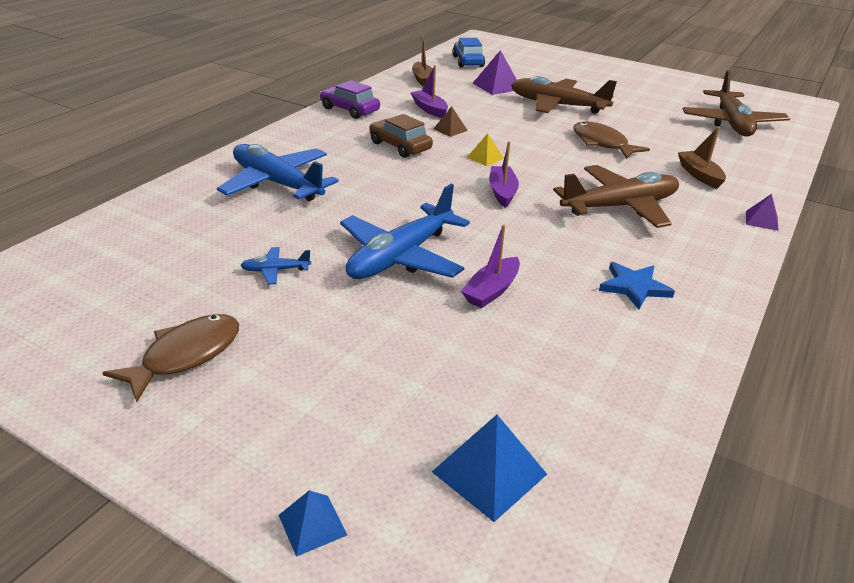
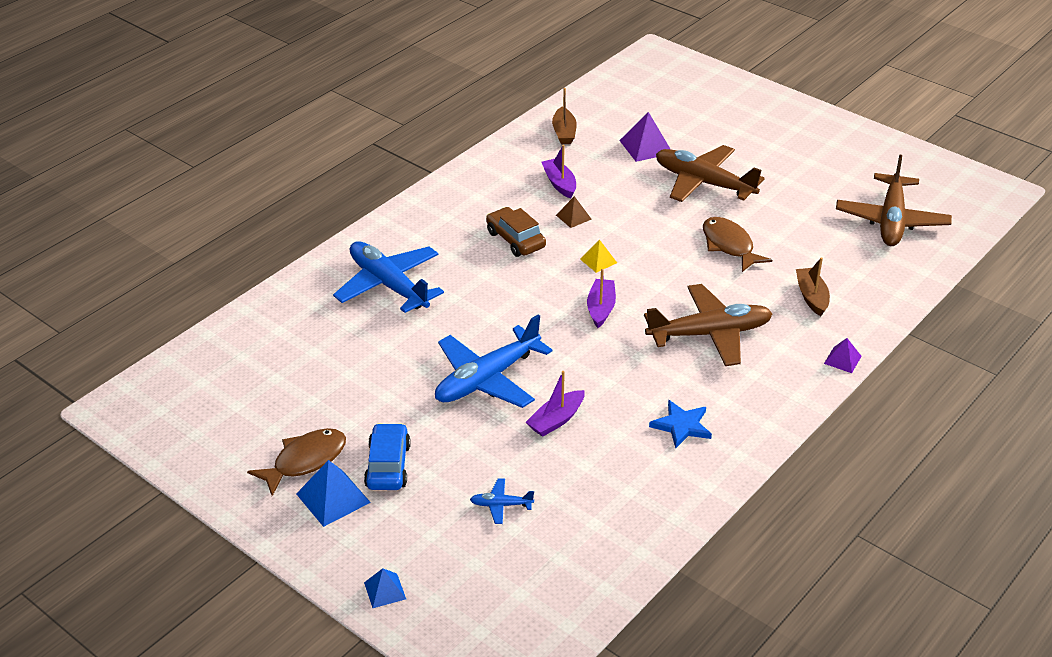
camera: 10 degrees right, 5 degrees up
(275, 270) = (378, 386): blue plane -> blue plane (501, 505)
(350, 110) = (474, 181): purple car -> none
(468, 61) = (625, 100): blue car -> blue car (388, 466)
(489, 473) = (509, 569): blue pyramid -> blue pyramid (333, 498)

